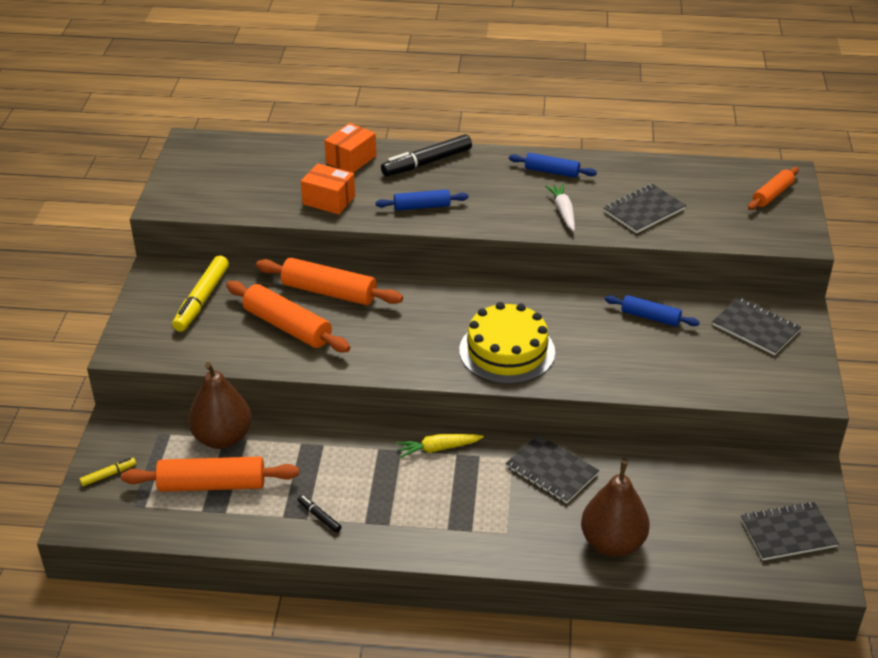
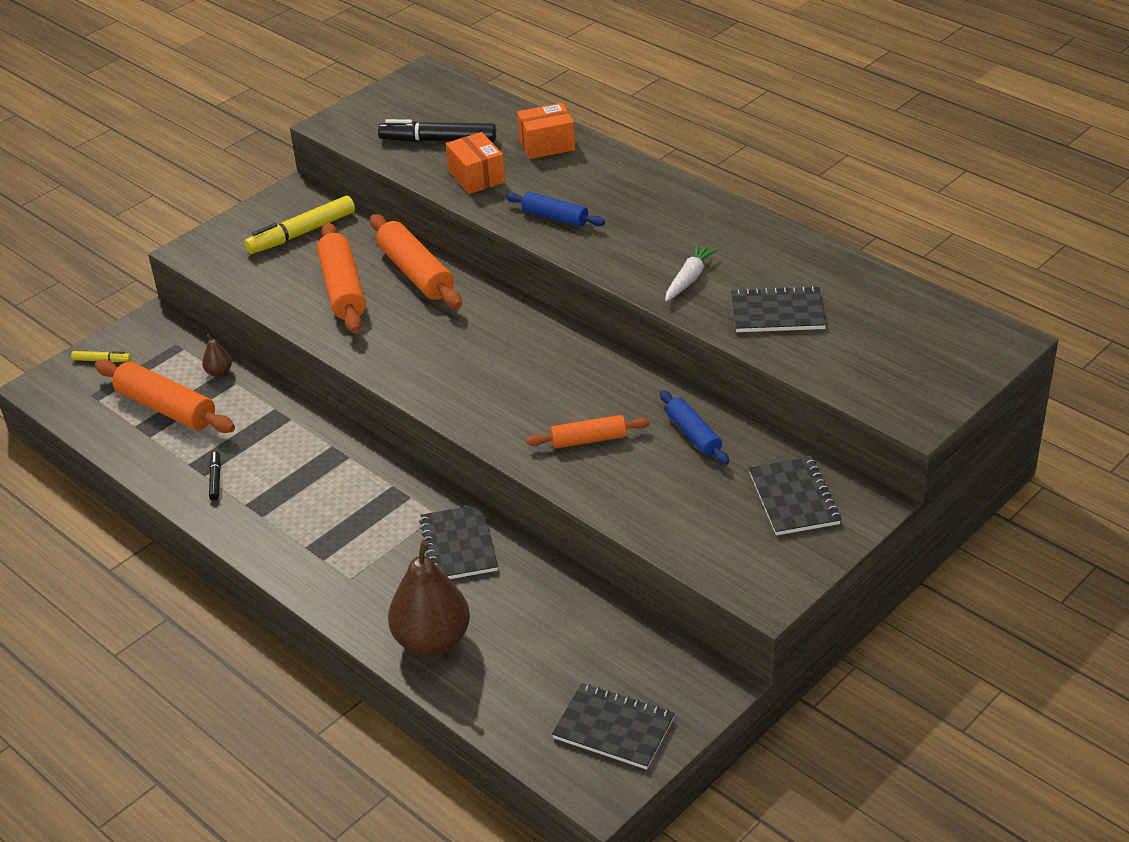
camera: 40 degrees right, 0 degrees up
(222, 438) = (219, 372): brown pear -> brown pear, size x0.43
(427, 162) = (616, 175): black marker -> black marker (438, 140)
(438, 448) = (382, 472): yellow carrot -> none
(507, 351) = (508, 401): yellow cake -> none
(552, 171) = (732, 233): blue rolling pin -> none
(772, 194) = (951, 355): orange rolling pin -> orange rolling pin (588, 440)

